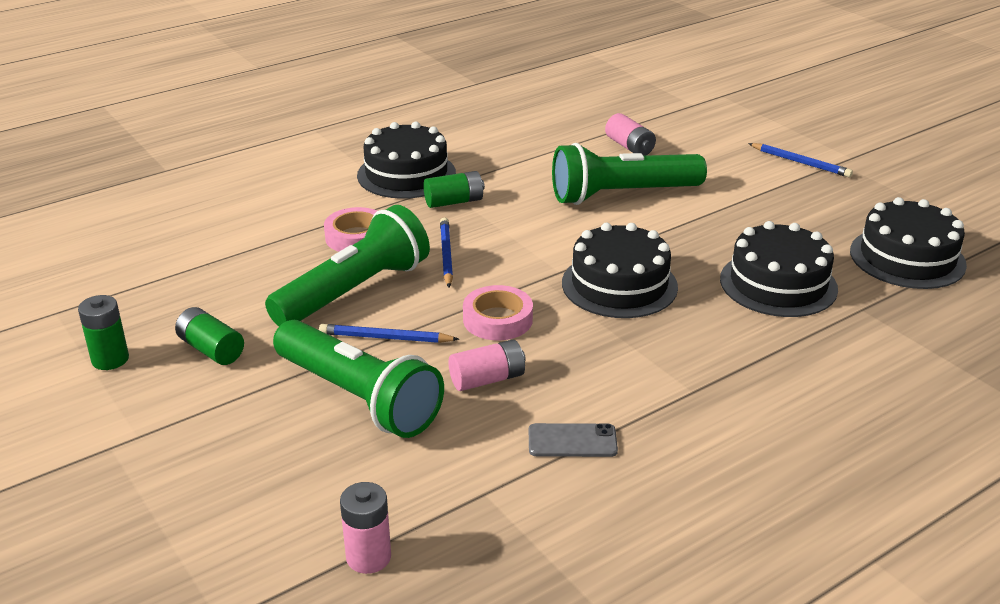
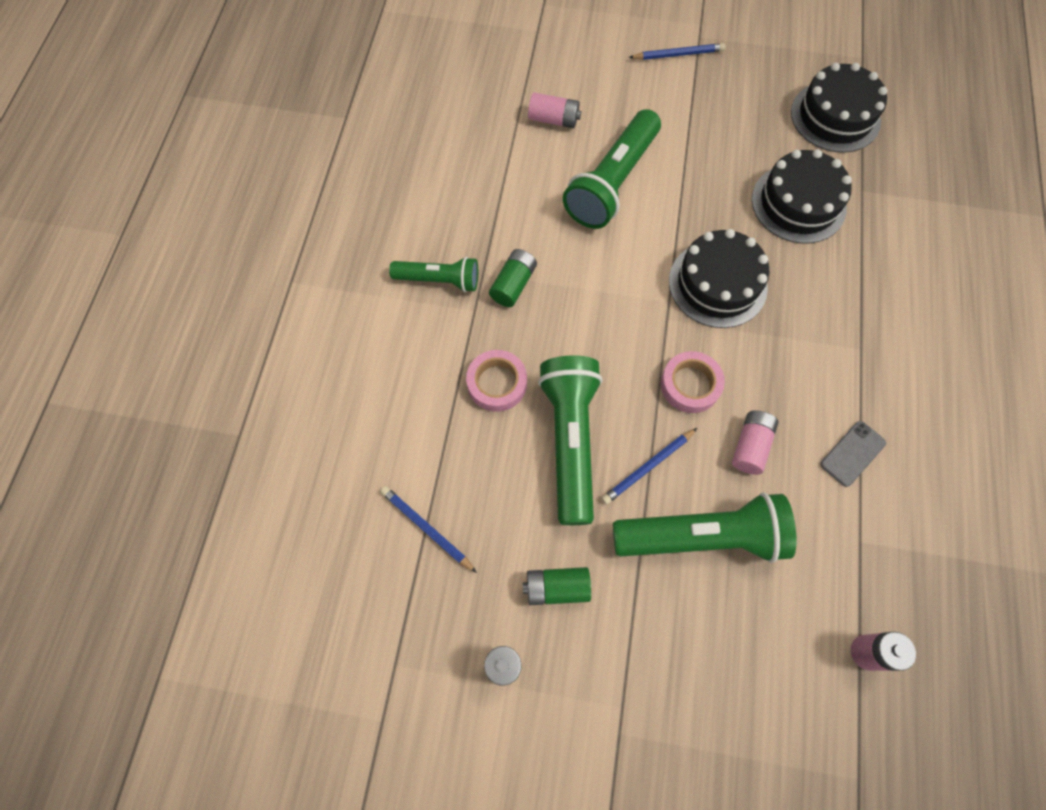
camera: 45 degrees left, 35 degrees up
(406, 174) = (439, 280): black cake -> green flashlight
(446, 255) = (580, 348): blue pencil -> blue pencil (426, 528)

